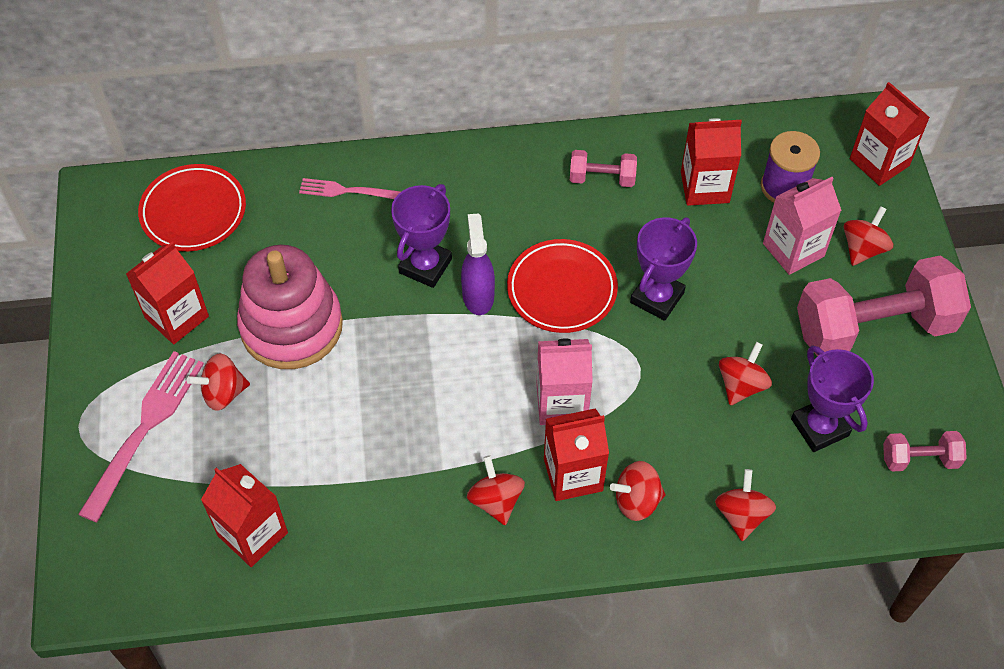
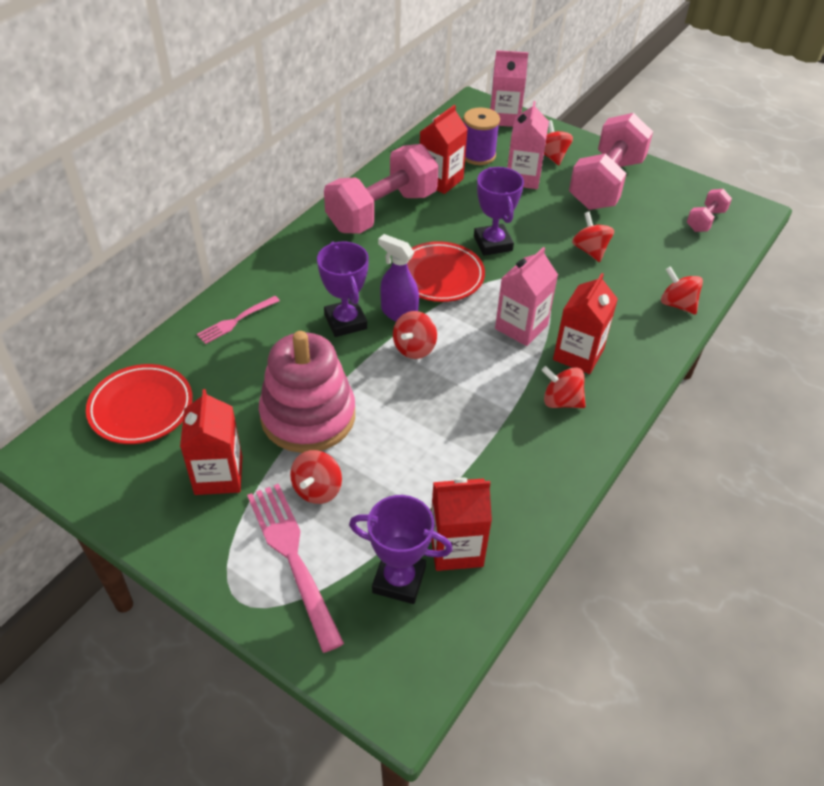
camera: 50 degrees left, 10 degrees down
(602, 178) = (382, 211): pink dumbbell -> pink dumbbell, size x2.18
(636, 500) = (625, 339): red spinning top -> red spinning top (414, 348)
(819, 427) = (649, 240): purple trophy -> purple trophy (399, 580)
(879, 162) = (504, 118): red carton -> pink carton

